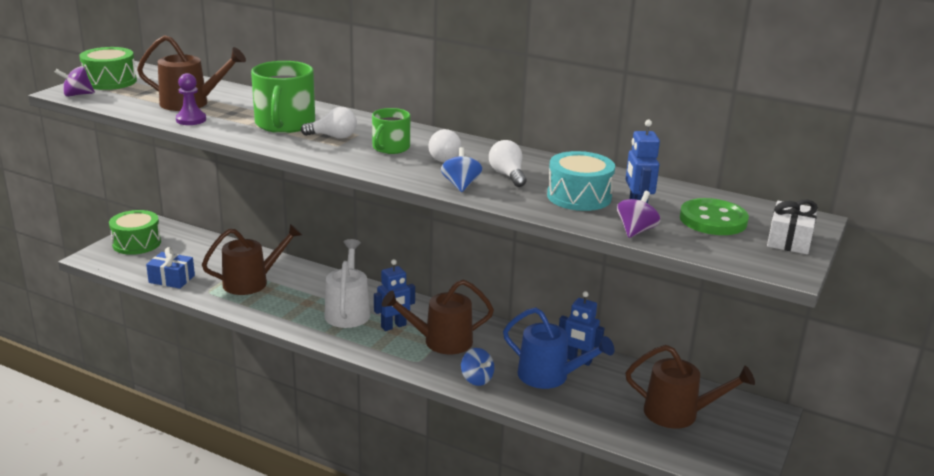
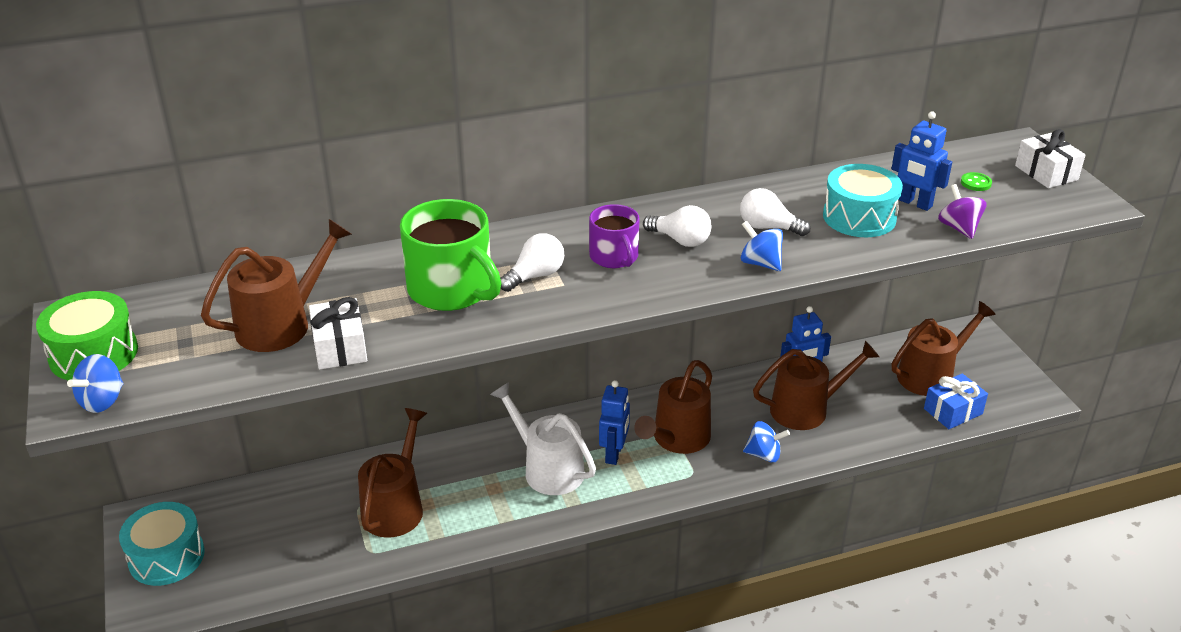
camera: 45 degrees left, 10 degrees up
(77, 95) = (102, 401): purple spinning top -> blue spinning top
(136, 243) = (166, 557): green drum -> turquoise drum
(171, 279) = (301, 568): blue gift -> blue gift (953, 411)
(191, 120) = (340, 347): purple pawn -> white gift
(390, 148) = (614, 257): green mug -> purple mug
(550, 376) = (807, 409): blue watering can -> brown watering can
(713, 220) = (975, 183): green button -> green button, size x0.43

